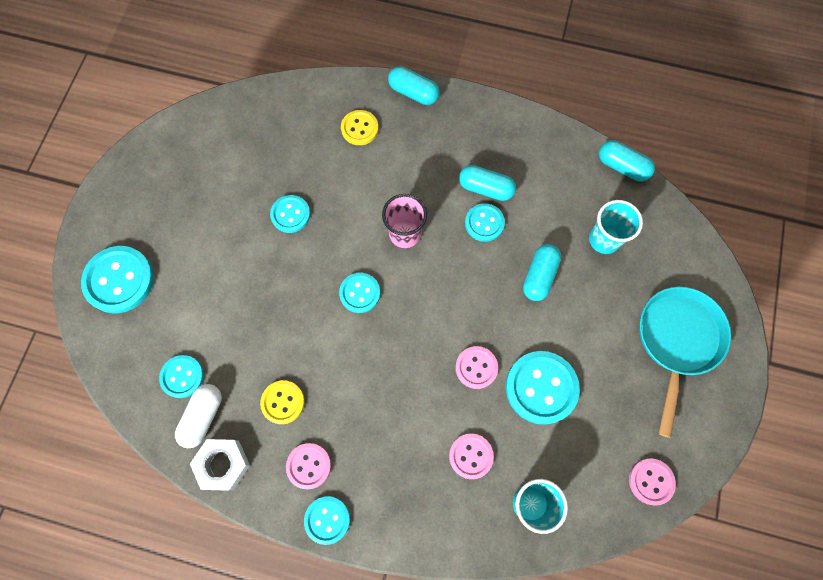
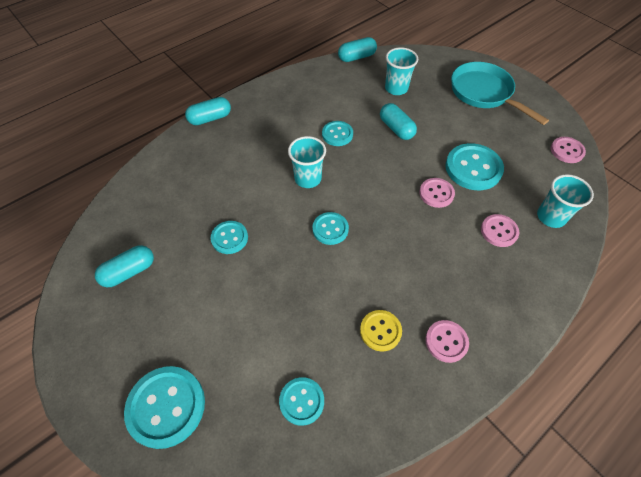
camera: 55 degrees left, 15 degrees down
(203, 417) = (351, 404): white capsule -> none
(222, 464) = (405, 411): white nut -> none
(327, 520) = (499, 353): turquoise button -> none
(359, 128) = (205, 160): yellow button -> none
(405, 234) = (308, 178): pink cup -> turquoise cup
(485, 188) = (314, 121): turquoise capsule -> turquoise capsule (129, 271)

